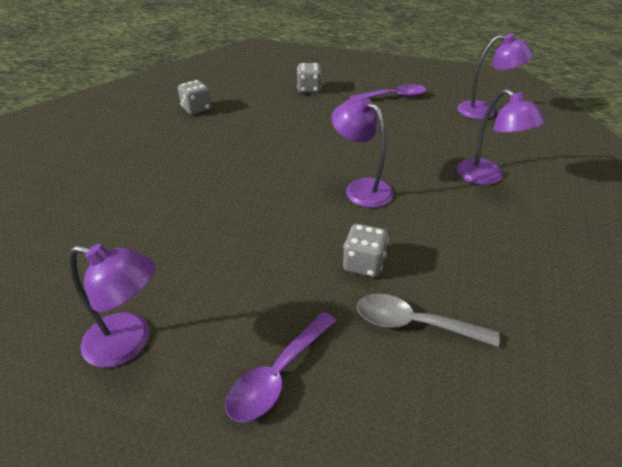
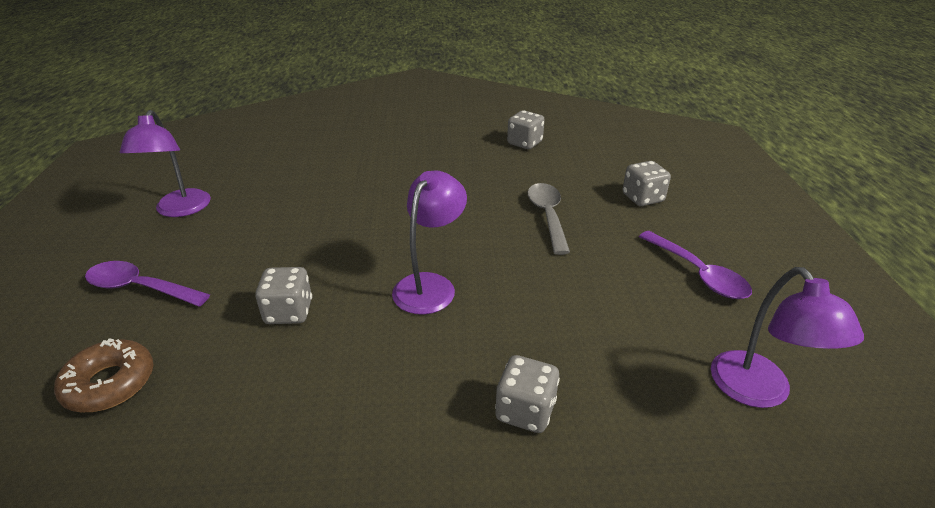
camera: 70 degrees right, 5 degrees down
(414, 323) = (198, 366): grey spoon -> grey spoon (548, 216)
(422, 389) = (110, 383): none -> brown donut
(487, 177) = (525, 411): purple lamp -> grey dice

